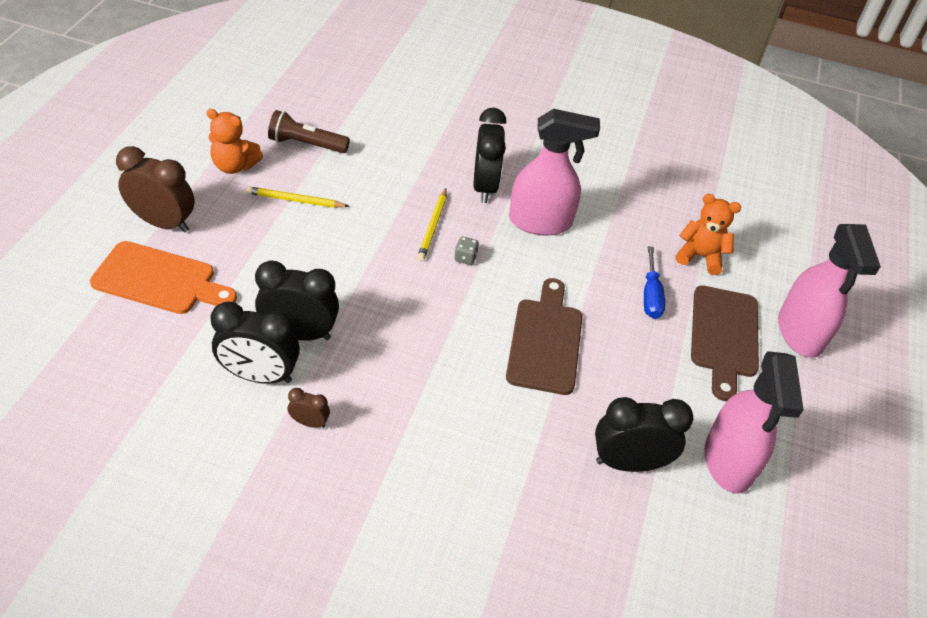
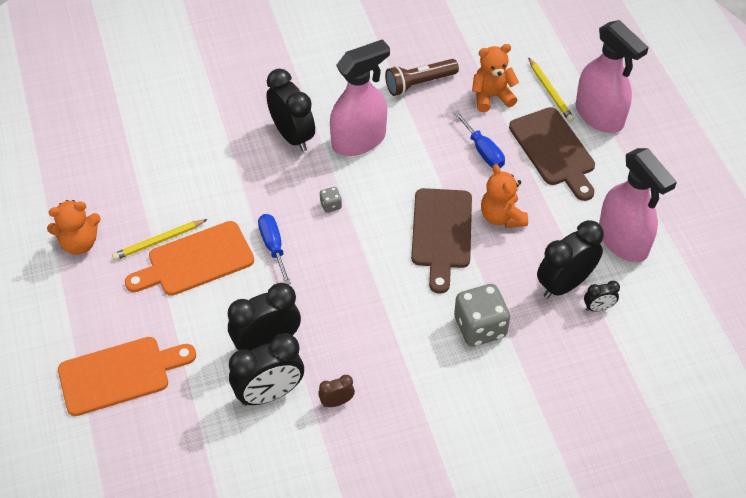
camera: 30 degrees left, 5 degrees up
(163, 223) = (73, 328): brown clock -> none
(306, 144) = (119, 187): brown flashlight -> brown flashlight (419, 83)
(309, 232) = (195, 261): none -> orange cutting board
(383, 260) = (273, 246): none -> blue screwdriver
(433, 227) = (284, 195): yellow pencil -> yellow pencil (550, 92)
(506, 446) = (480, 327): none -> grey dice
(545, 341) = (441, 233): brown cutting board -> brown cutting board turned 150 degrees counterclockwise
(618, 362) = (502, 217): none -> orange teddy bear
(646, 508) = (598, 308): none -> black clock

